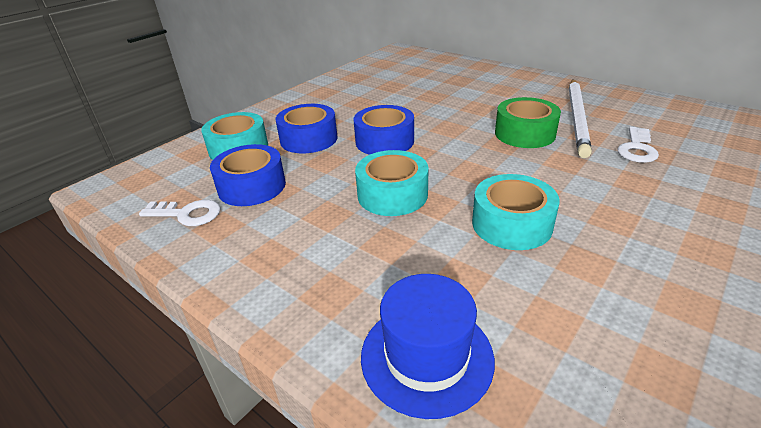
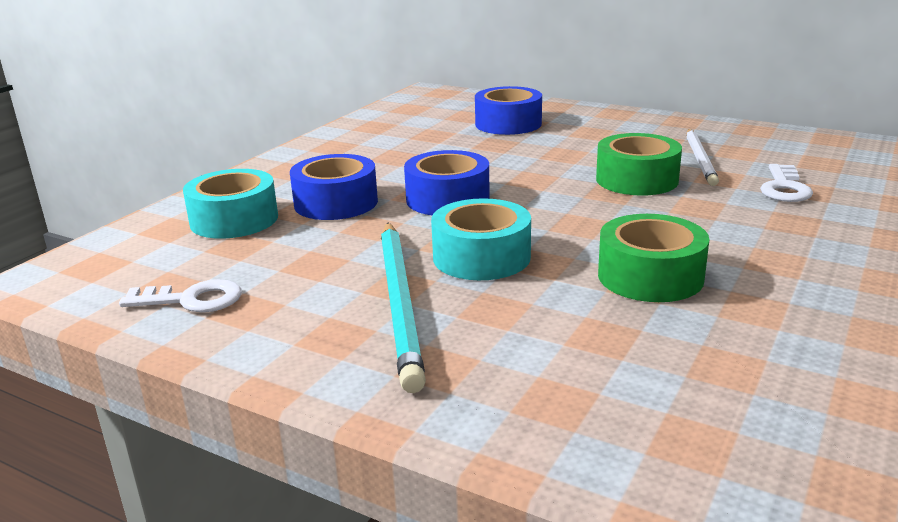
camera: 10 degrees left, 10 degrees down
(252, 186) = (275, 262): blue tape -> blue tape (508, 124)
(323, 230) = (400, 302): none -> turquoise pencil
(426, 356) = (587, 415): blue hat -> none
(511, 224) = (650, 276): turquoise tape -> green tape
(577, 118) = (700, 159): white pencil -> white pencil, size x0.66

